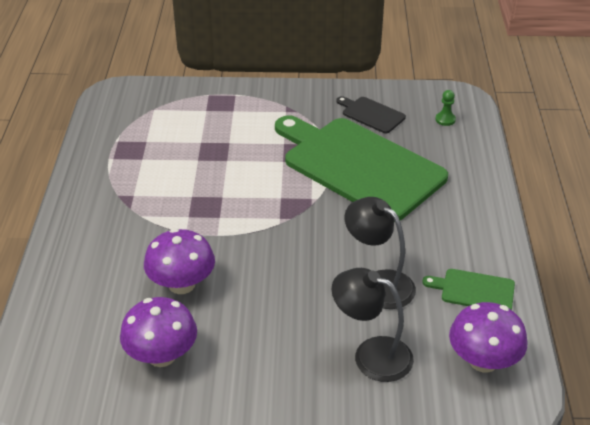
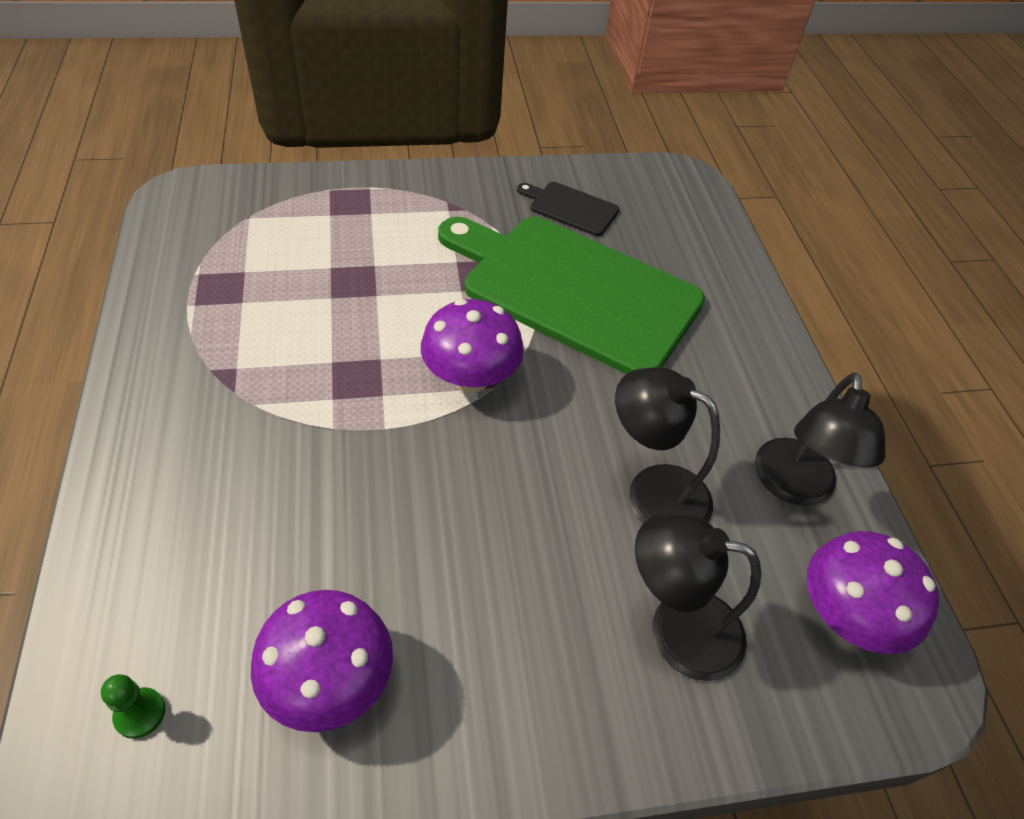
camera: 15 degrees left, 10 degrees up
(182, 284) = (342, 528): purple mushroom -> purple mushroom (471, 377)
(445, 119) = (672, 210): green pawn -> green pawn (140, 713)
(474, 290) = (794, 487): green cutting board -> black lamp

